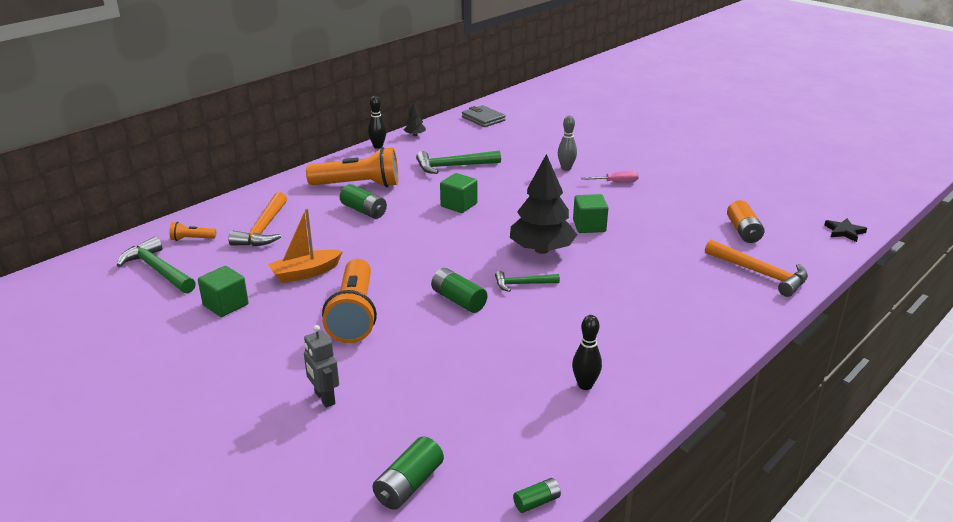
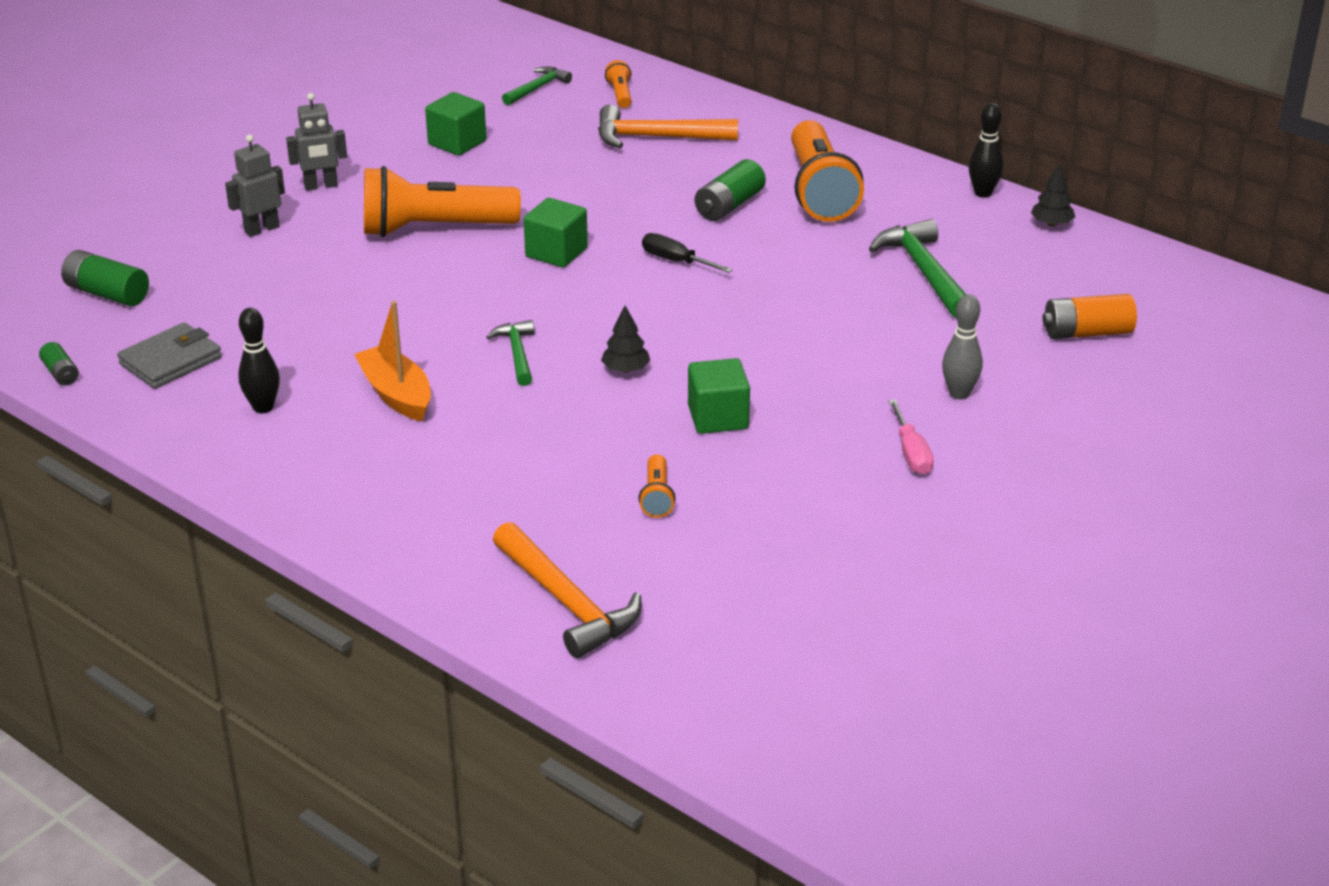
camera: 85 degrees right, 5 degrees up
(158, 270) = (537, 88): green hammer -> green hammer, size x0.60
(263, 369) = (321, 186): none -> grey robot
(305, 273) = (537, 183): orange boat -> orange boat (396, 394)
(424, 230) = (676, 261): none -> black screwdriver
(458, 300) = (471, 302): green battery -> none
(459, 205) = (769, 286): green cube -> green cube (556, 253)
(483, 119) = (1173, 291): grey wallet -> grey wallet (171, 361)
(542, 250) = (625, 369): black tree -> black tree, size x0.43
(663, 246) = (657, 497): none -> orange flashlight
(743, 231) = (730, 601): orange battery -> orange battery (1086, 333)
(760, 274) = (566, 602): orange hammer -> orange hammer turned 75 degrees counterclockwise
(844, 232) = (753, 748): black star -> none

